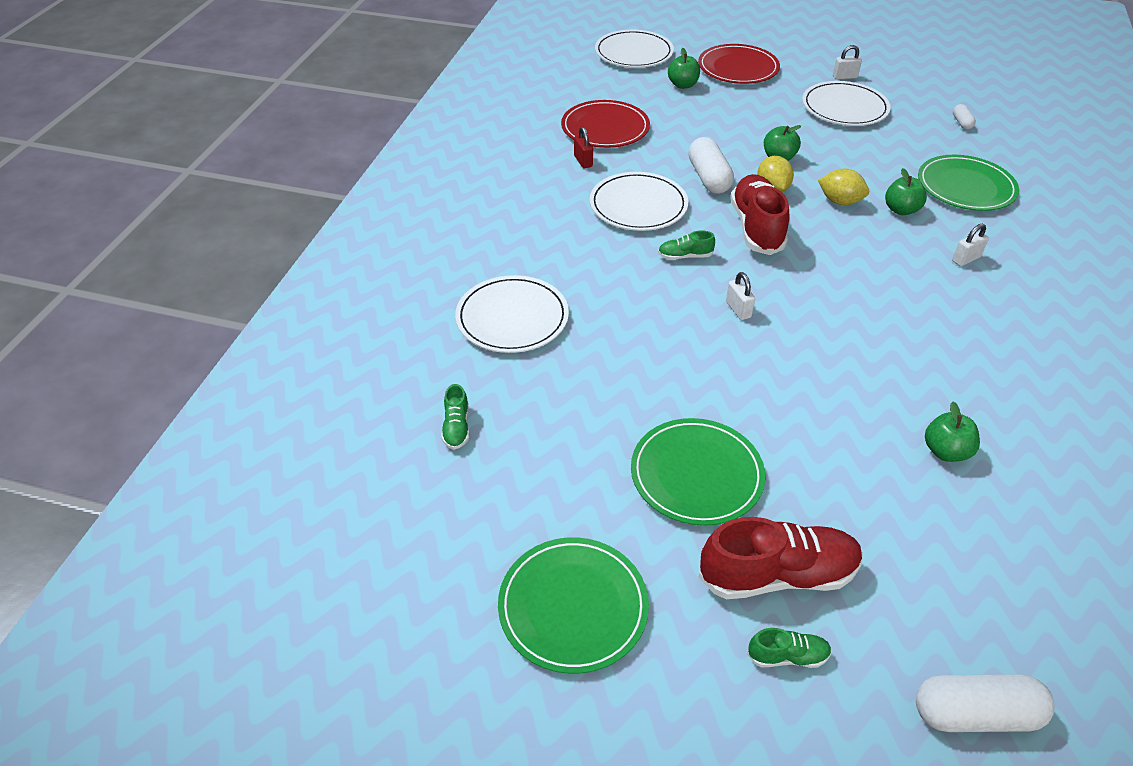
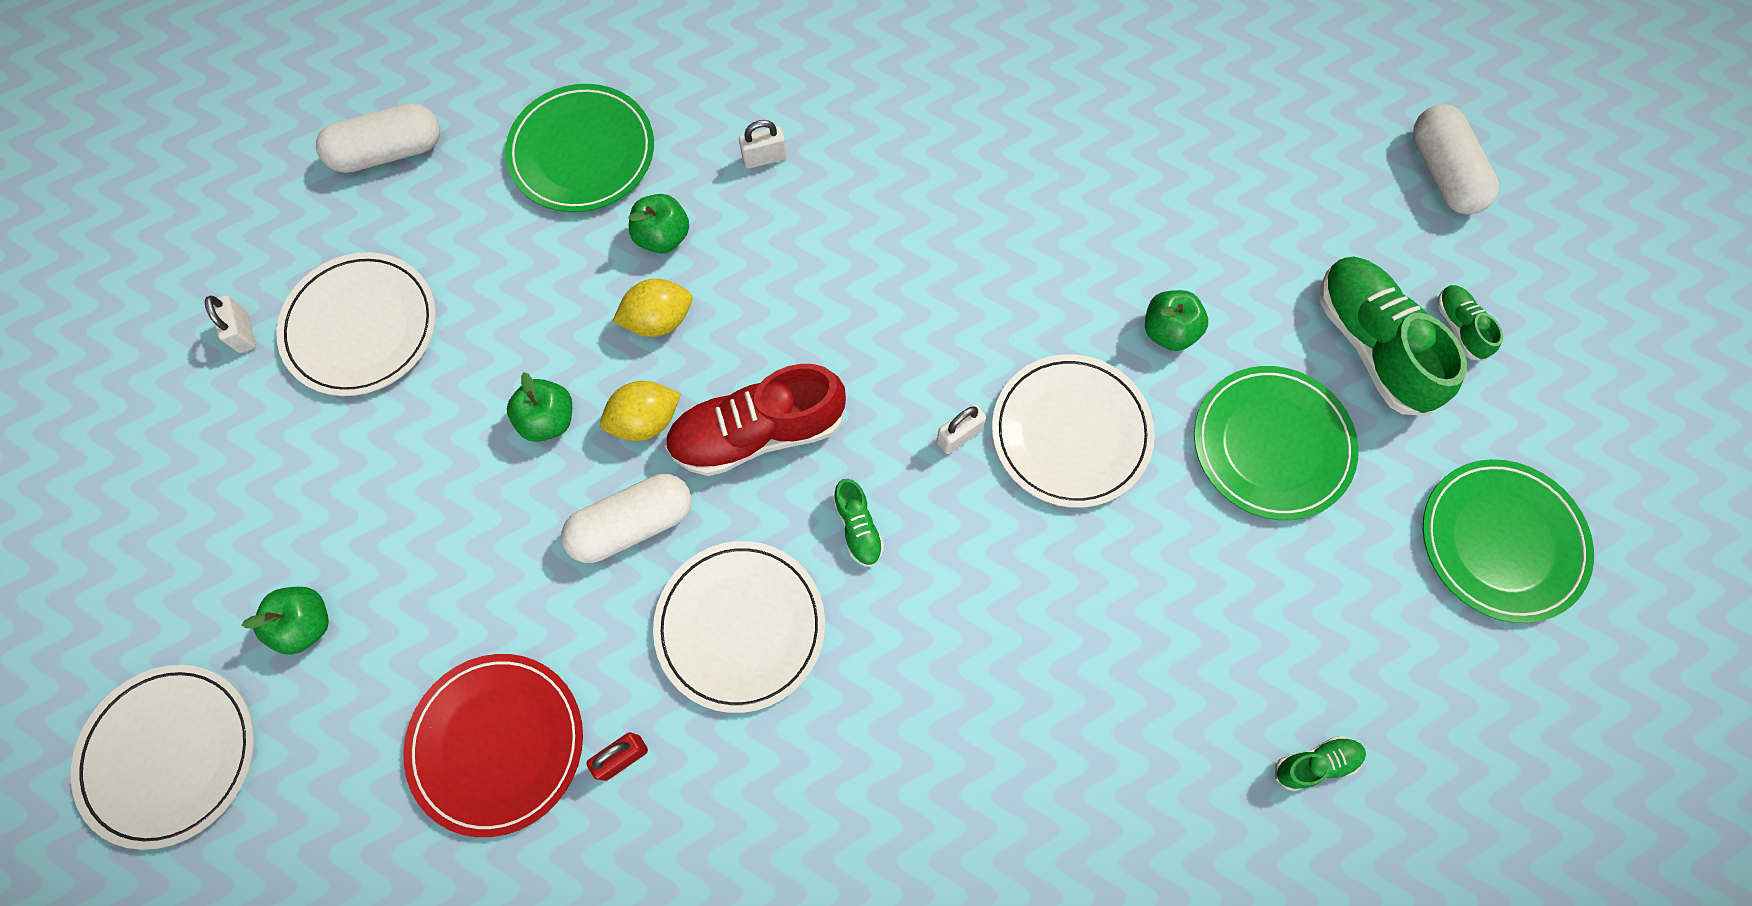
camera: 105 degrees left, 25 degrees up
(512, 318) = (1079, 756): white plate -> white plate (1071, 433)
(738, 68) = (224, 527): red plate -> none
(777, 575) = (1371, 344): red shoe -> green shoe
(840, 201) = (659, 320): yellow lemon -> yellow lemon turned 60 degrees clockwise
(945, 451) = (1134, 189): green apple -> green apple (1168, 331)
(961, 123) = (389, 152): white capsule -> white capsule, size x2.01
(966, 259) = (764, 158): white padlock -> white padlock turned 60 degrees counterclockwise

